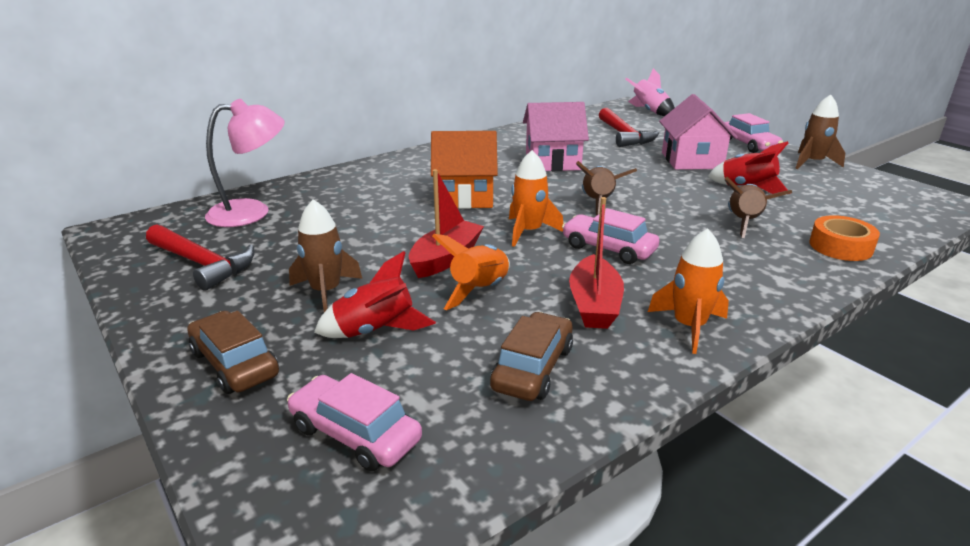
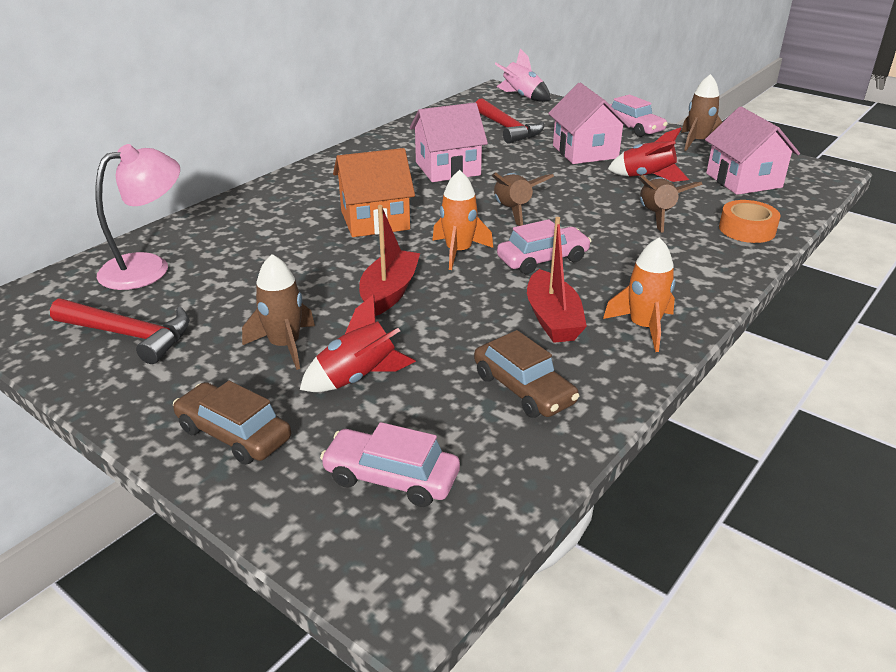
camera: 15 degrees left, 5 degrees up
(480, 290) = (439, 321): orange rocket -> none
(533, 368) = (523, 389): brown car -> brown car turned 135 degrees clockwise
(608, 248) = (543, 259): pink car -> pink car turned 135 degrees clockwise
(852, 201) = (743, 180): none -> pink house

